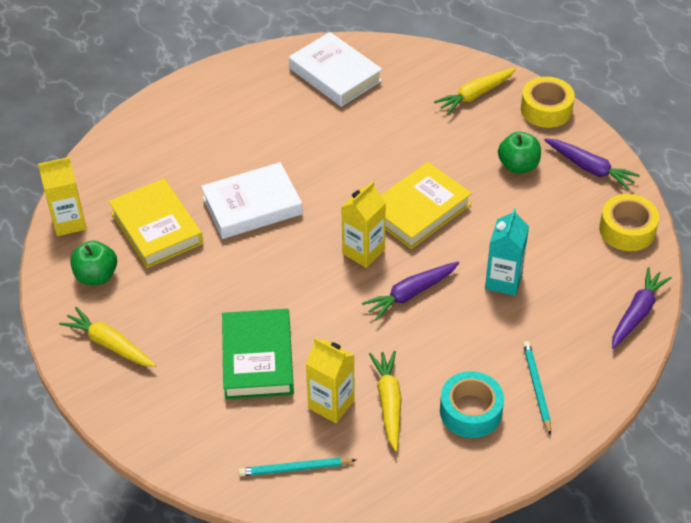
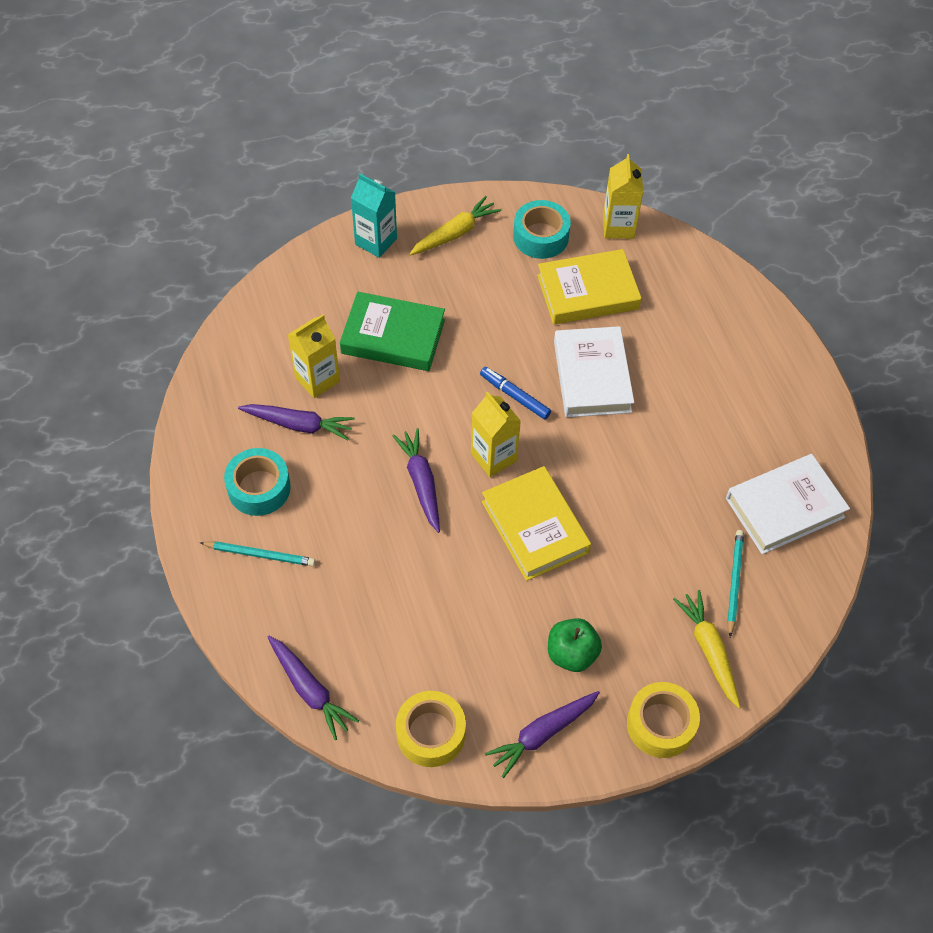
camera: 105 degrees right, 10 degrees up
(96, 276) = (541, 236): green apple -> turquoise tape
(293, 252) = (514, 396): none -> blue marker
(295, 469) = (262, 336): turquoise pencil -> turquoise pencil (734, 582)
(389, 403) = (298, 424): yellow carrot -> purple carrot
(503, 281) = (405, 574): turquoise carton -> turquoise carton (376, 241)

